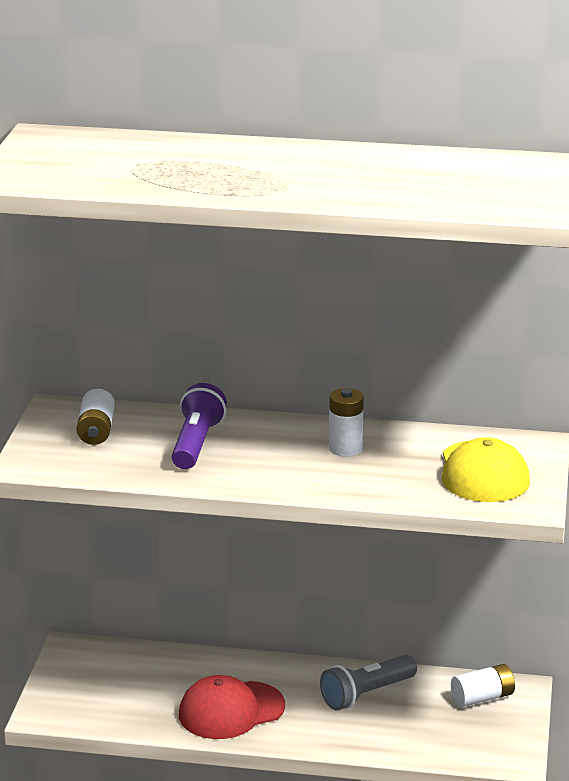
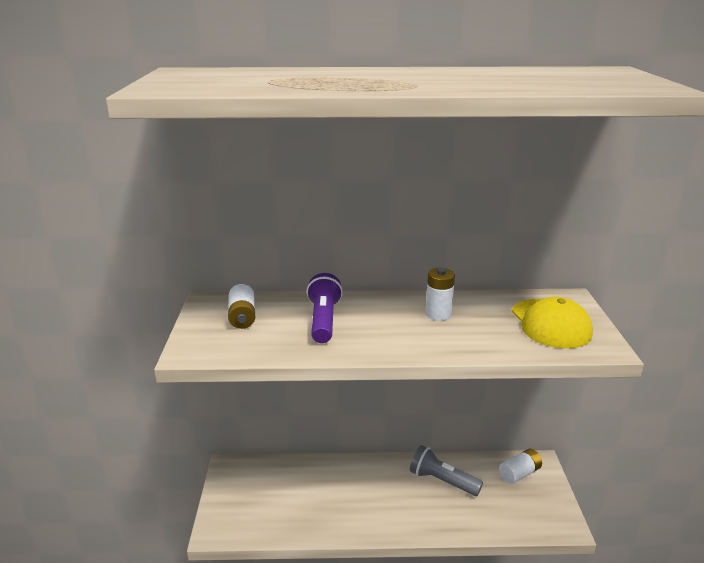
camera: 10 degrees left, 0 degrees up
(231, 710) = (353, 508): red cap -> none
(366, 694) = (442, 481): grey flashlight -> grey flashlight turned 75 degrees clockwise

